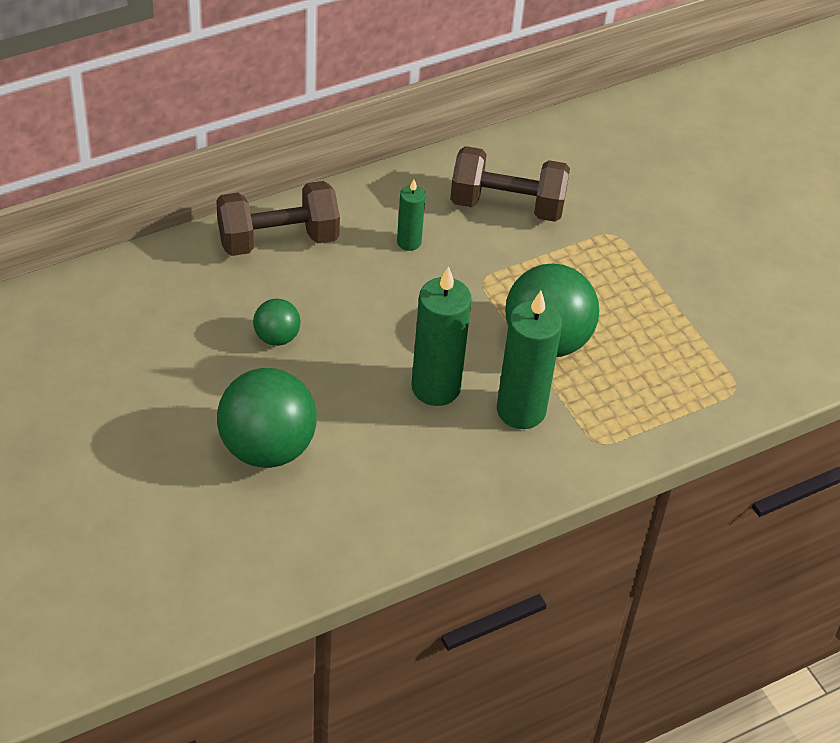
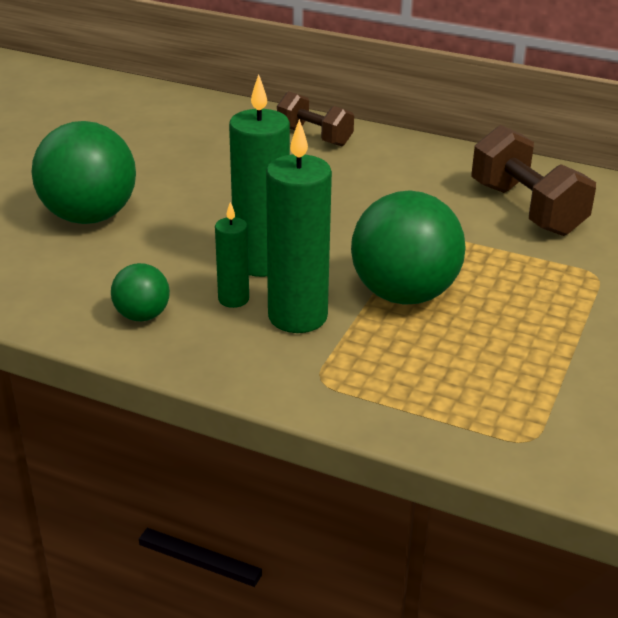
camera: 55 degrees right, 15 degrees down
(276, 337) = (213, 175): green ball -> green ball (142, 316)
(278, 239) = (314, 137): brown dumbbell -> brown dumbbell, size x0.66
(409, 242) = (404, 185): green candle -> green candle (233, 299)

